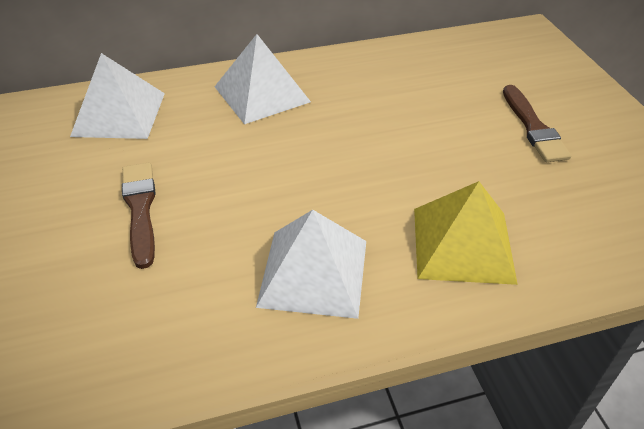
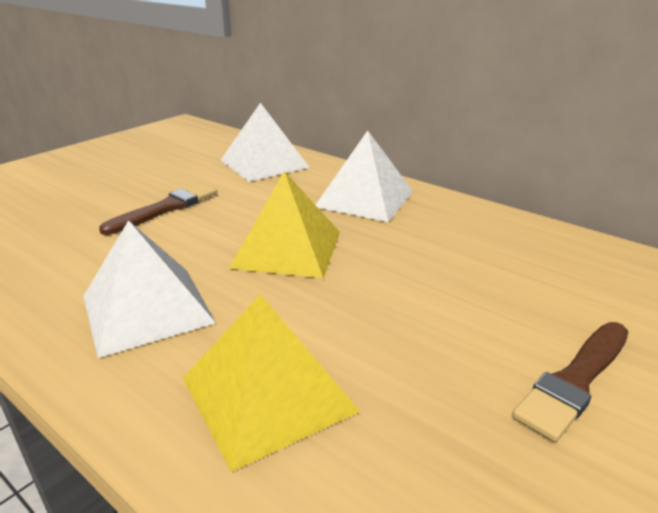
camera: 55 degrees right, 15 degrees down
(298, 166) = (287, 249): none -> yellow pyramid

